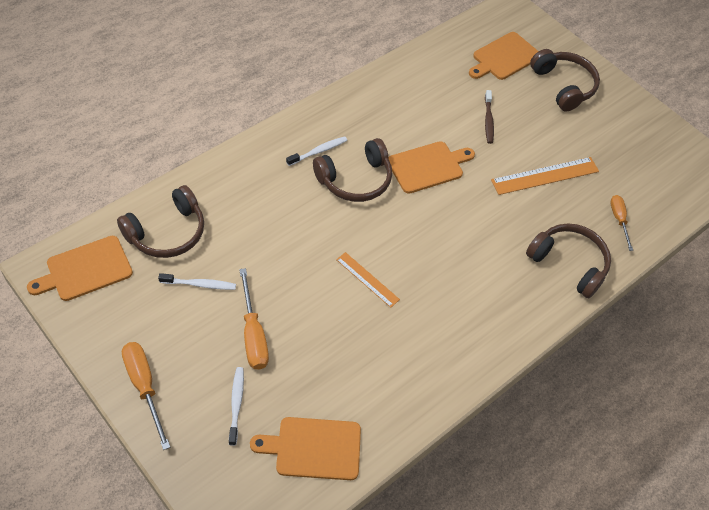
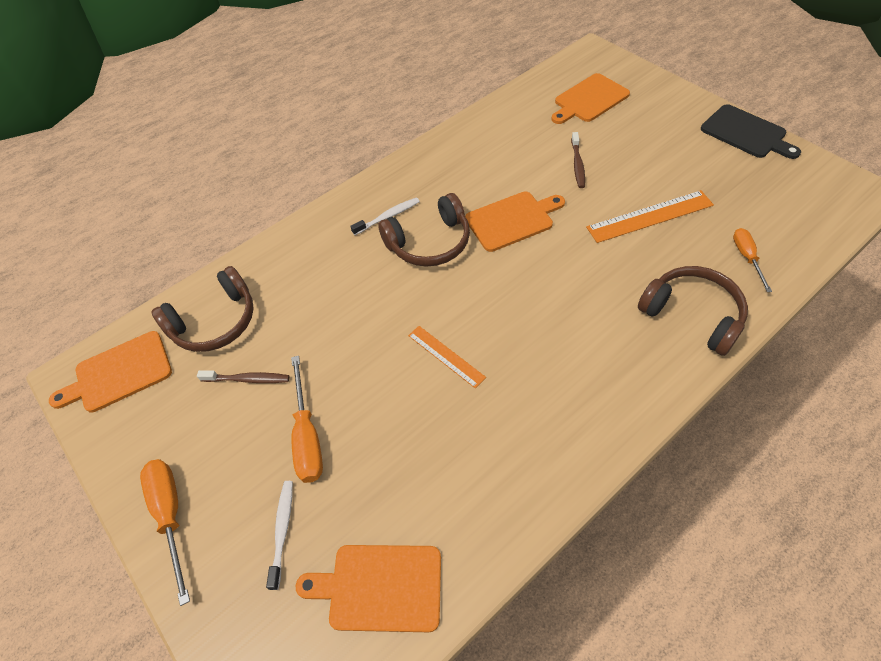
camera: 10 degrees right, 0 degrees up
(199, 284) = (247, 379): white toothbrush -> brown toothbrush
(563, 86) = (659, 120): brown headphones -> none
(636, 107) = (746, 133): none -> black cutting board

